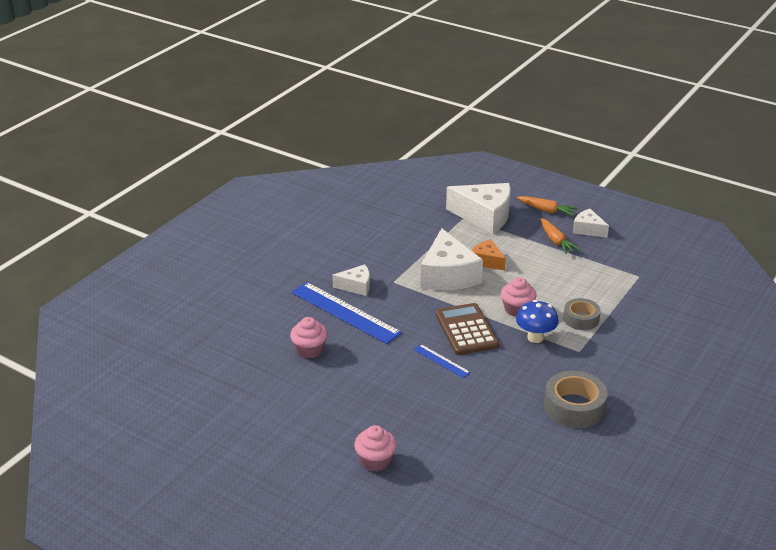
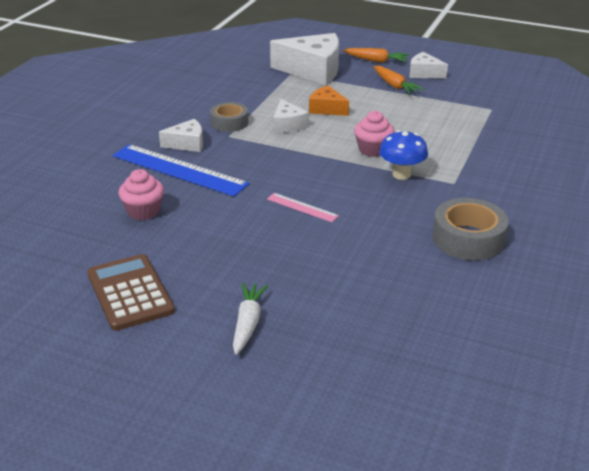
camera: 10 degrees left, 0 degrees up
(375, 461) = (248, 323): pink cupcake -> white carrot
(441, 361) = (302, 207): blue ruler -> pink ruler
(448, 275) = (288, 125): white cheese -> white cheese, size x0.53
(466, 330) = (322, 174): brown calculator -> brown calculator (130, 293)
(581, 319) = (445, 152): grey tape -> grey tape (229, 122)

